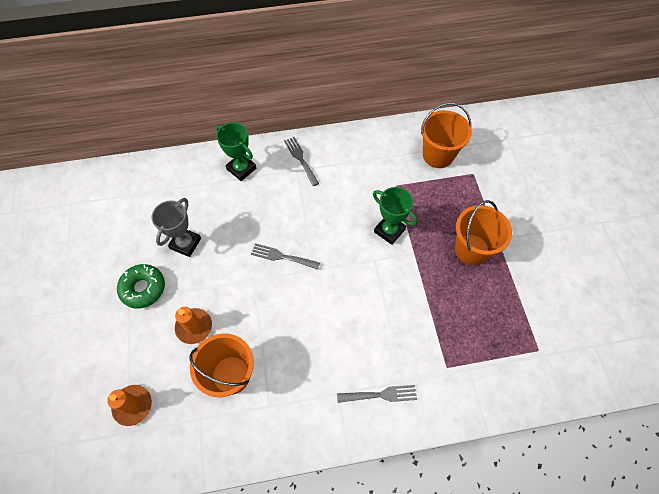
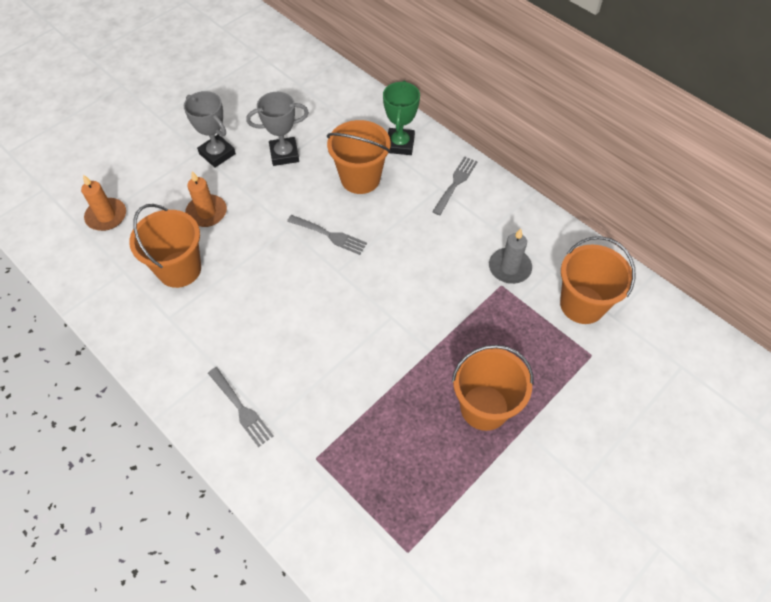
camera: 55 degrees right, 5 degrees down
(143, 288) = (217, 154): green donut -> grey trophy
(249, 209) = (360, 178): none -> orange bucket
(282, 257) = (330, 235): grey fork -> grey fork turned 135 degrees clockwise
(386, 173) = (509, 267): none -> grey candle
(389, 230) = (438, 311): green trophy -> none

